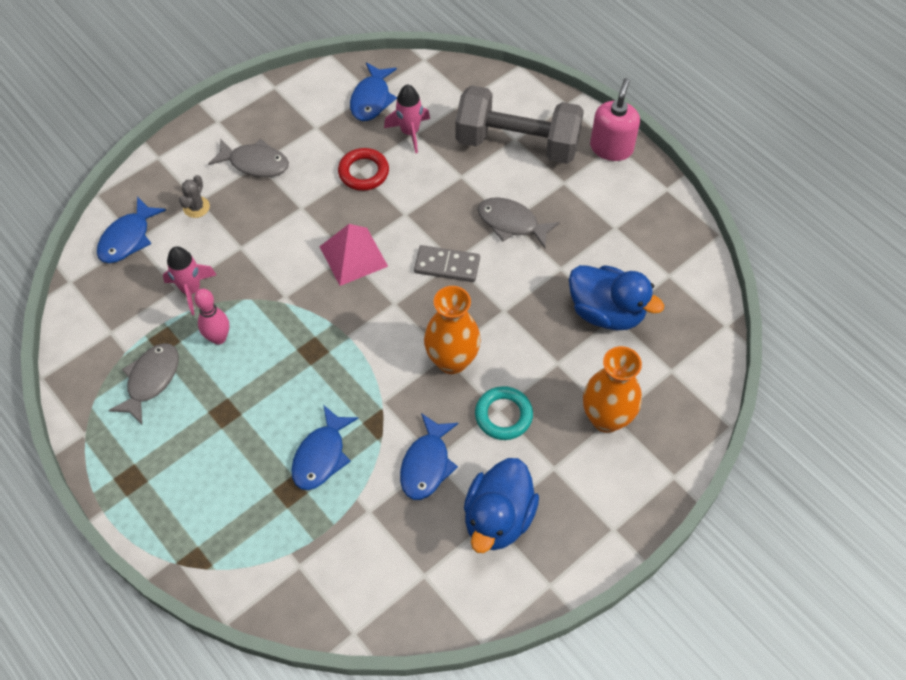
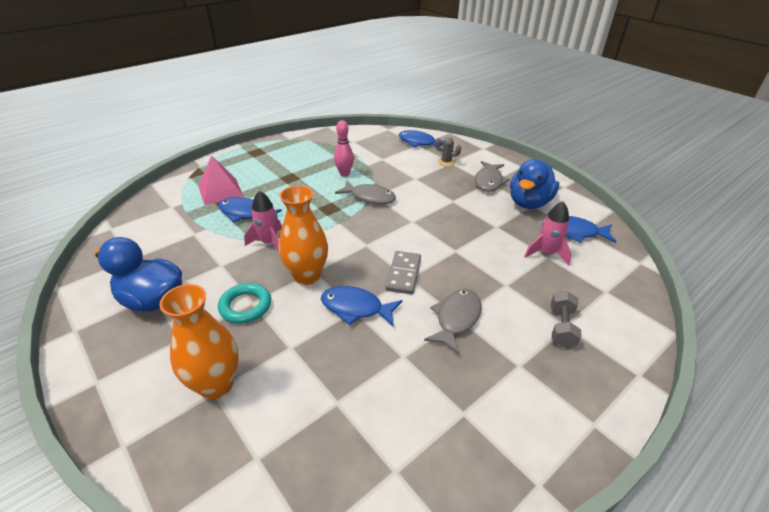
camera: 90 degrees right, 20 degrees down
(151, 380) = (318, 154): grey fish -> grey fish (370, 197)
(191, 290) = (381, 163): pink rocket -> pink rocket (269, 243)
(353, 256) = (411, 225): pink pyramid -> pink pyramid (220, 191)
(363, 172) = (494, 228): red ring -> none
(426, 464) = (218, 261): blue fish -> blue fish (356, 308)
(517, 143) = (561, 327): grey dumbbell -> grey dumbbell, size x0.44
(606, 312) = (345, 395): blue duck -> blue duck (529, 203)
(611, 148) = (588, 419): pink soap dispenser -> none

